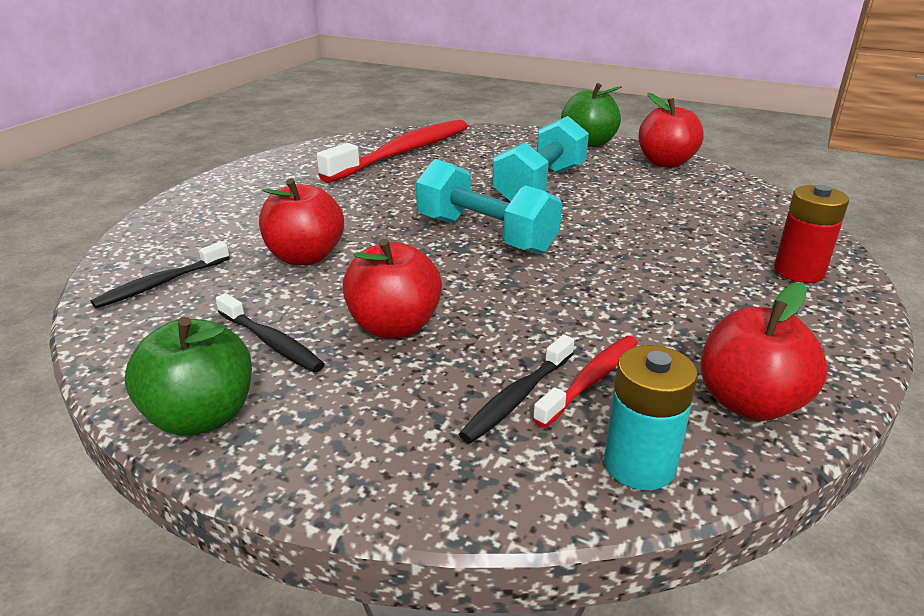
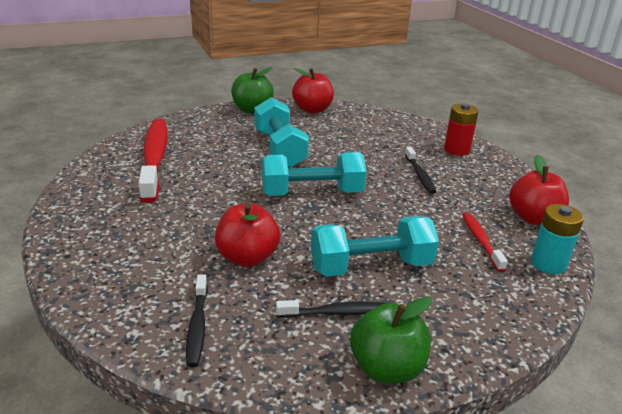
camera: 50 degrees left, 0 degrees up
(394, 326) = (371, 266): red apple -> turquoise dumbbell
(517, 398) = (474, 266): black toothbrush -> black toothbrush (419, 175)

